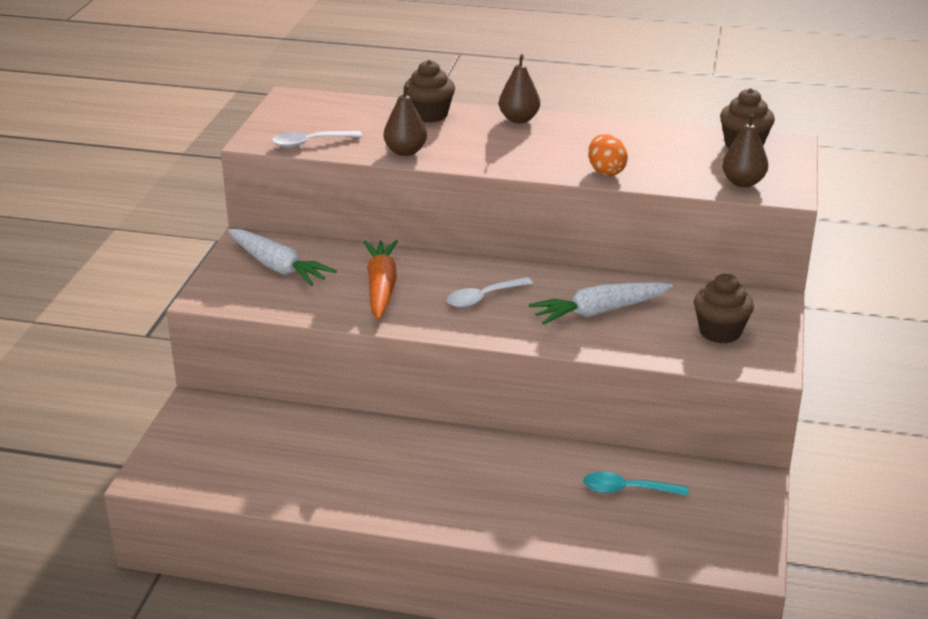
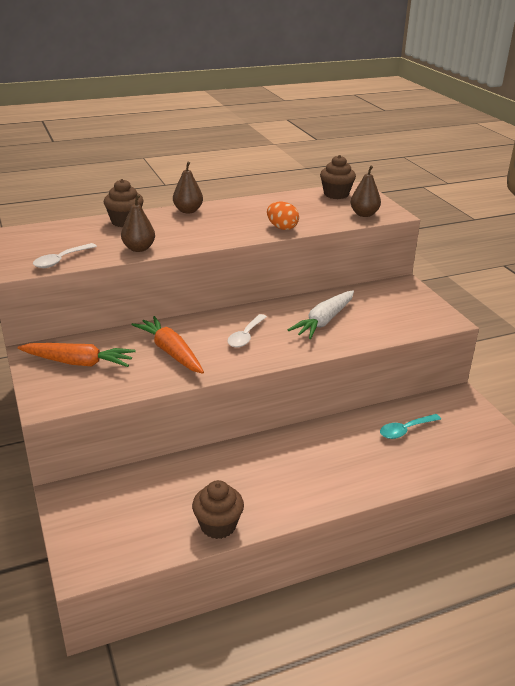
camera: 35 degrees left, 0 degrees up
(278, 267) = (79, 363): white carrot -> orange carrot
(720, 332) = (401, 310): brown cupcake -> brown cupcake (218, 525)

